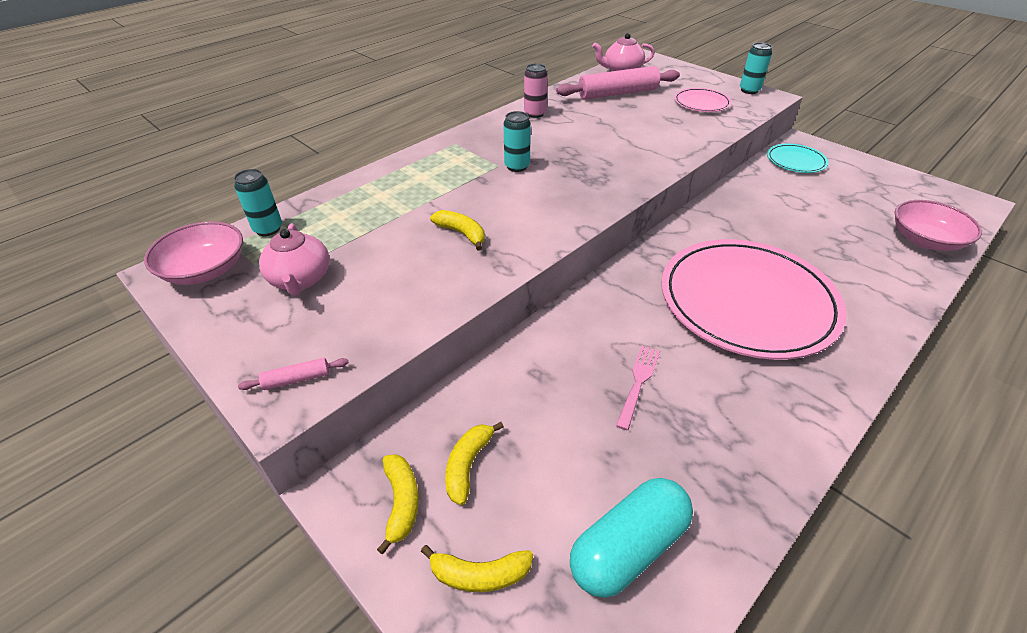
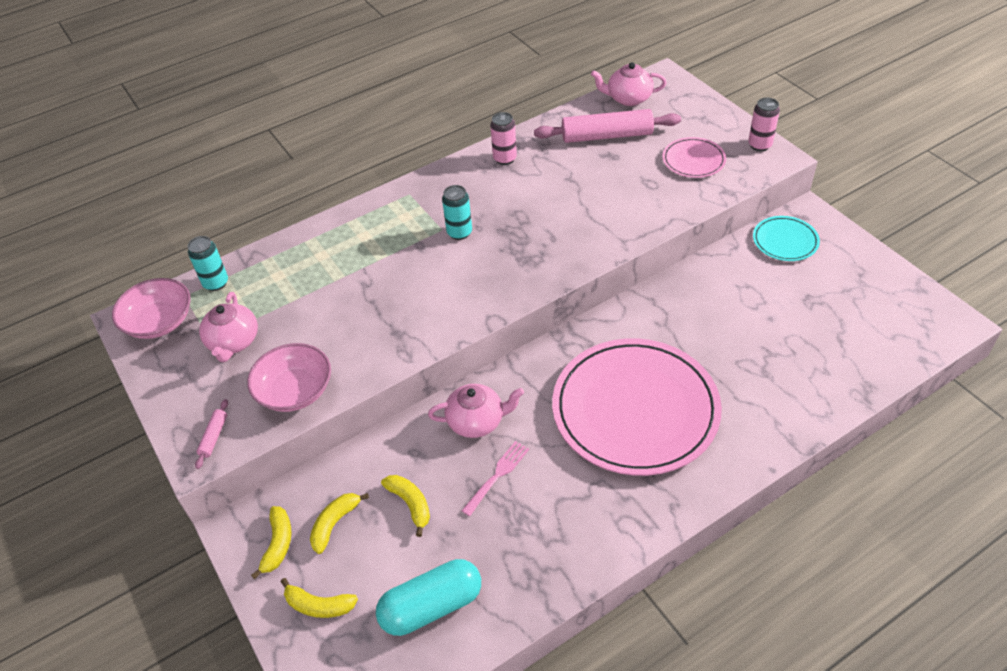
camera: 15 degrees right, 5 degrees up
(297, 379) = (214, 437): pink rolling pin -> pink rolling pin turned 75 degrees counterclockwise
(462, 233) = (381, 310): yellow banana -> yellow banana (410, 504)
(591, 333) = (477, 421): none -> pink teapot
(749, 90) = (759, 145): turquoise can -> pink can
(925, 240) = (862, 364): pink bowl -> pink bowl (295, 391)

